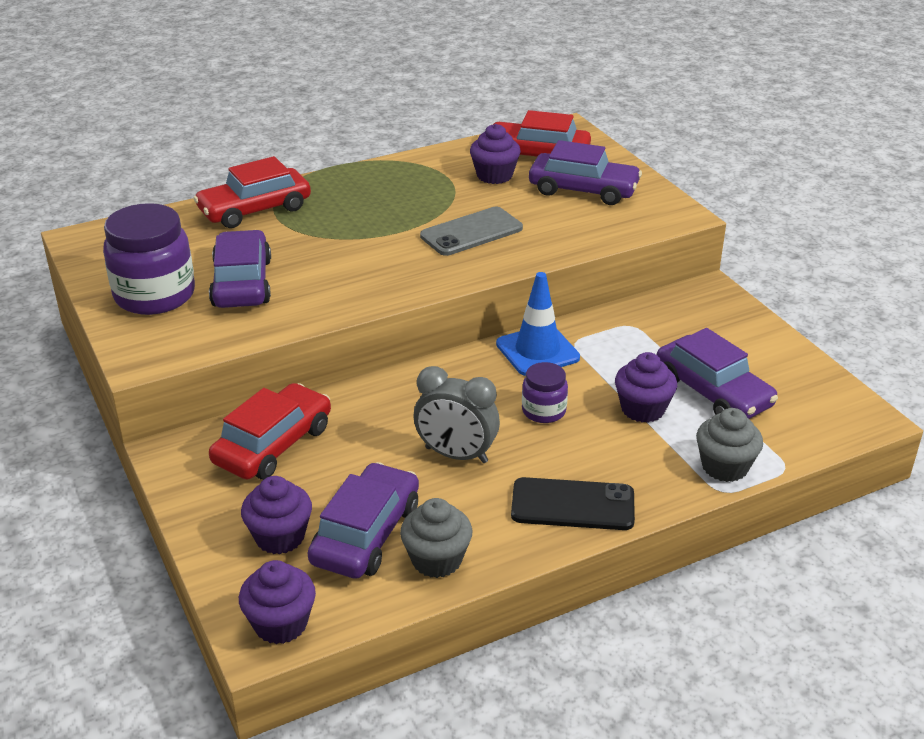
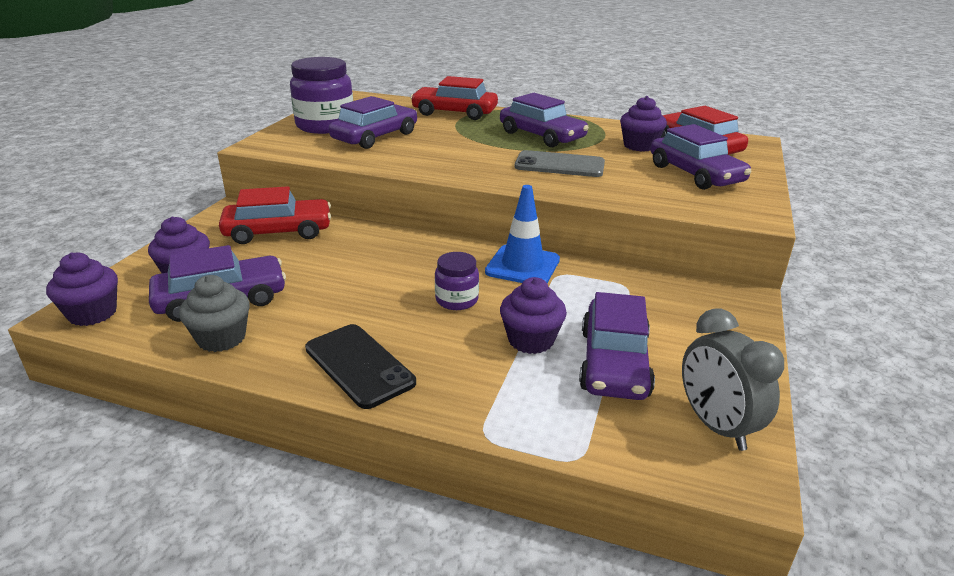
camera: 45 degrees right, 5 degrees down
(395, 202) = (541, 136): none -> purple car
(456, 455) = (353, 291): grey clock -> grey clock (716, 426)
(724, 467) = (521, 420): grey cupcake -> none

